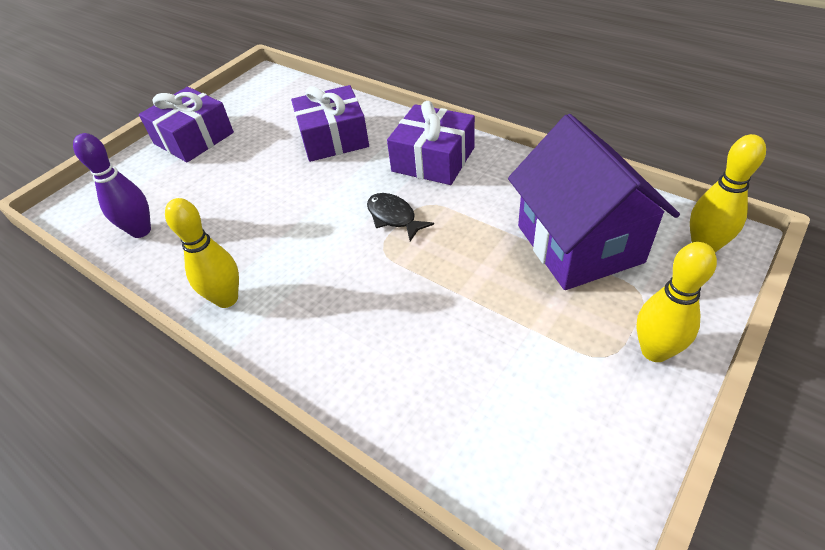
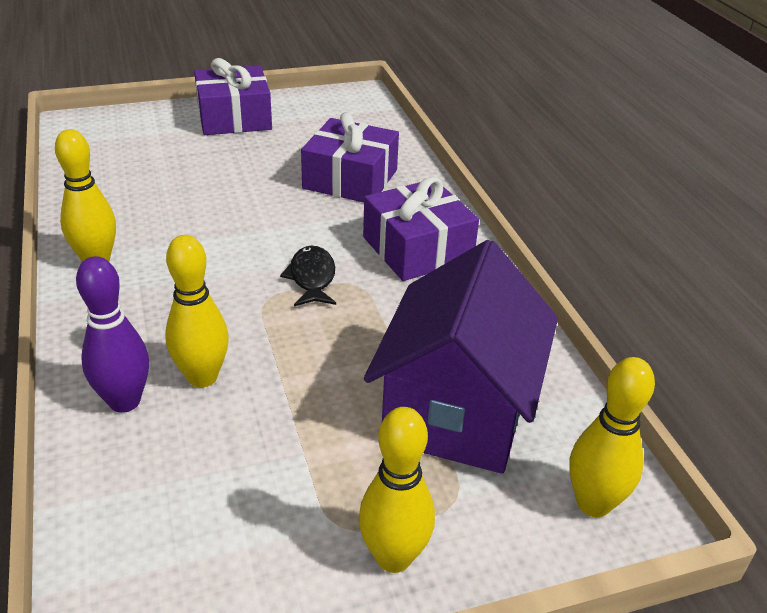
camera: 30 degrees right, 10 degrees down
(141, 231) = (104, 171): purple bowling pin -> purple bowling pin (124, 401)
(410, 327) = (202, 377): none -> yellow bowling pin

